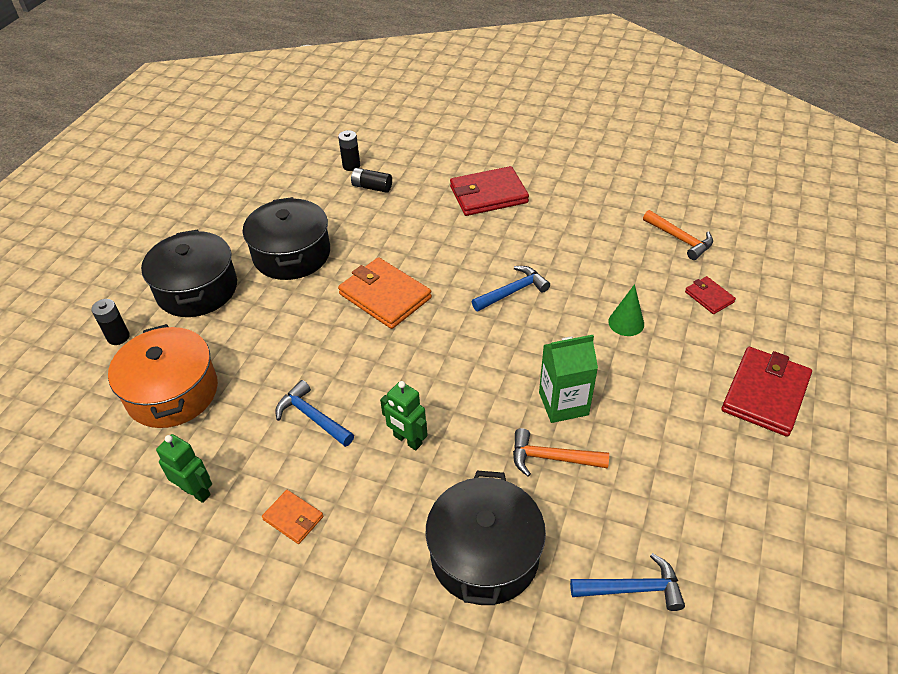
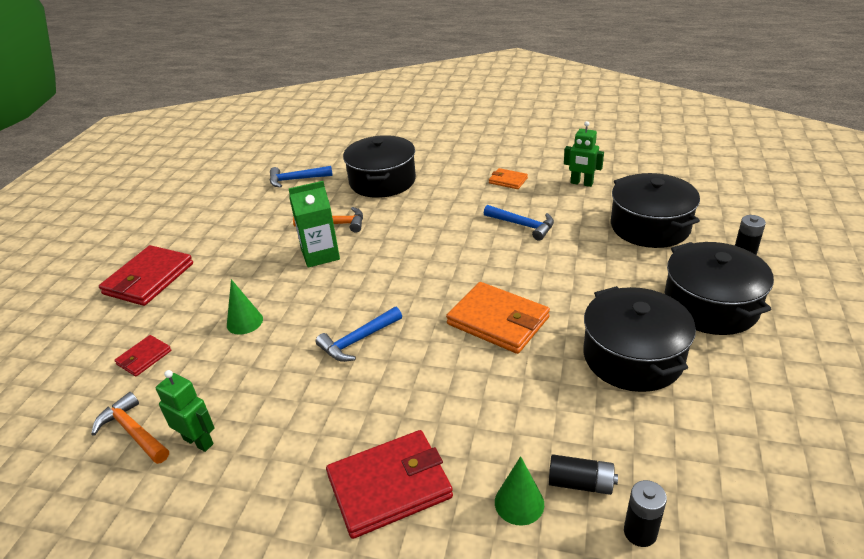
camera: 175 degrees right, 10 degrees down
(172, 392) = (650, 226): orange pot -> black pot
(407, 440) = (443, 221): green robot -> green robot (198, 441)
(411, 182) = (519, 503): none -> green cone
(709, 297) = (144, 357): red wallet -> red wallet turned 75 degrees clockwise

